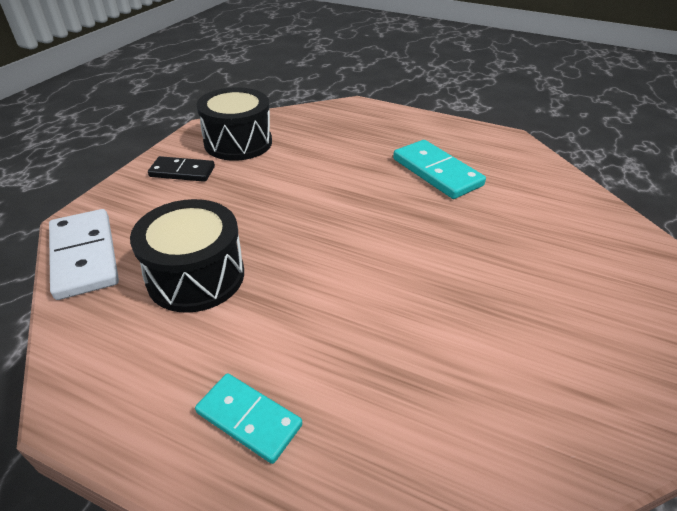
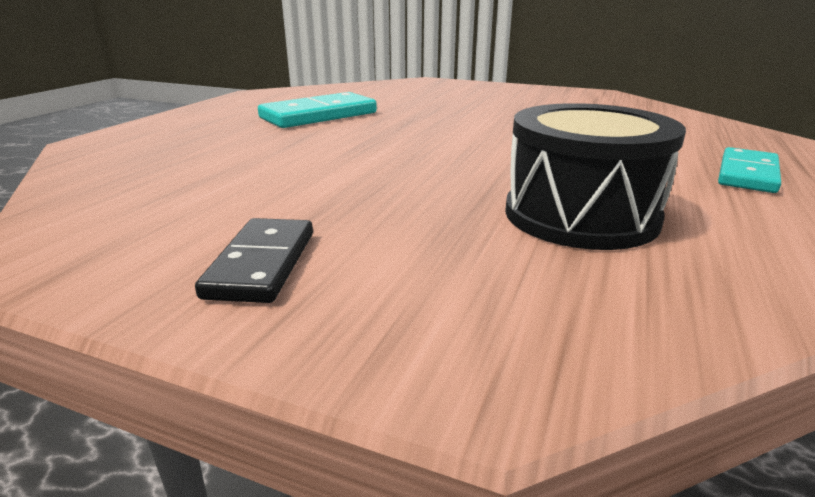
camera: 90 degrees left, 15 degrees down
(85, 256) = (608, 329): white domino -> none
(238, 142) = (158, 219): black drum -> none

